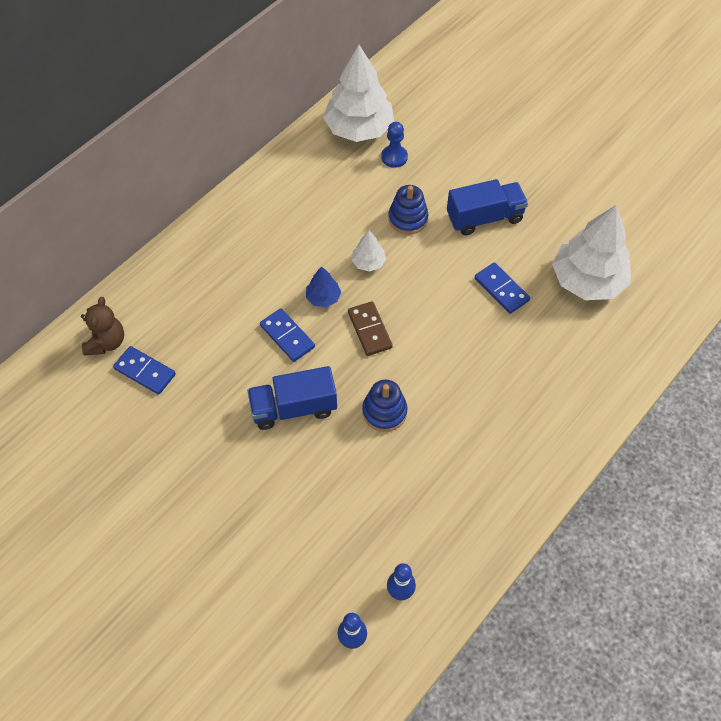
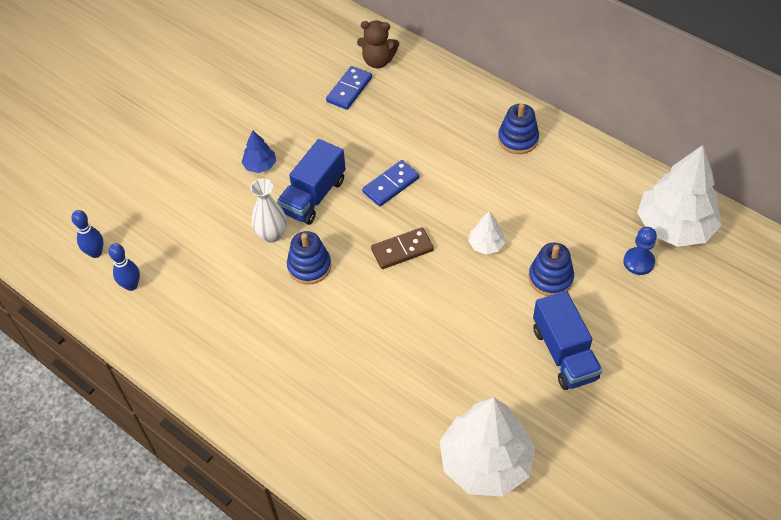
camera: 90 degrees right, 5 degrees down
(243, 227) = (518, 139): none -> blue stacking toy
(294, 408) = (313, 196): blue truck -> blue truck turned 135 degrees counterclockwise
(323, 297) = (438, 210): blue tree -> blue tree (260, 165)
(341, 448) = (272, 234): none -> white vase
(501, 289) = (463, 370): blue domino -> none

